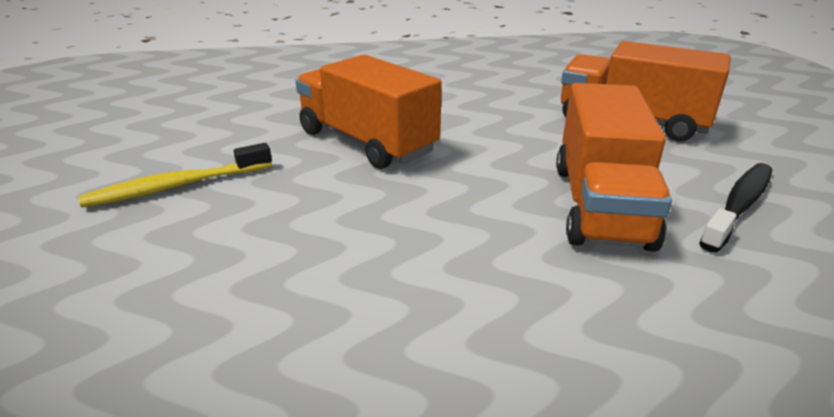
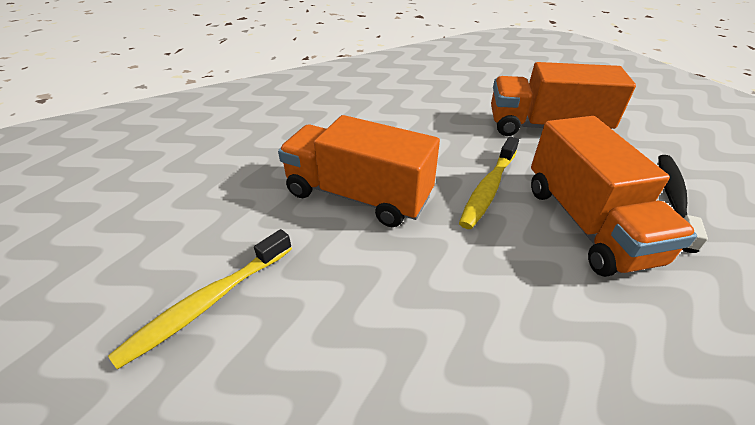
camera: 20 degrees left, 10 degrees up
(510, 159) = (488, 188): none -> yellow toothbrush

